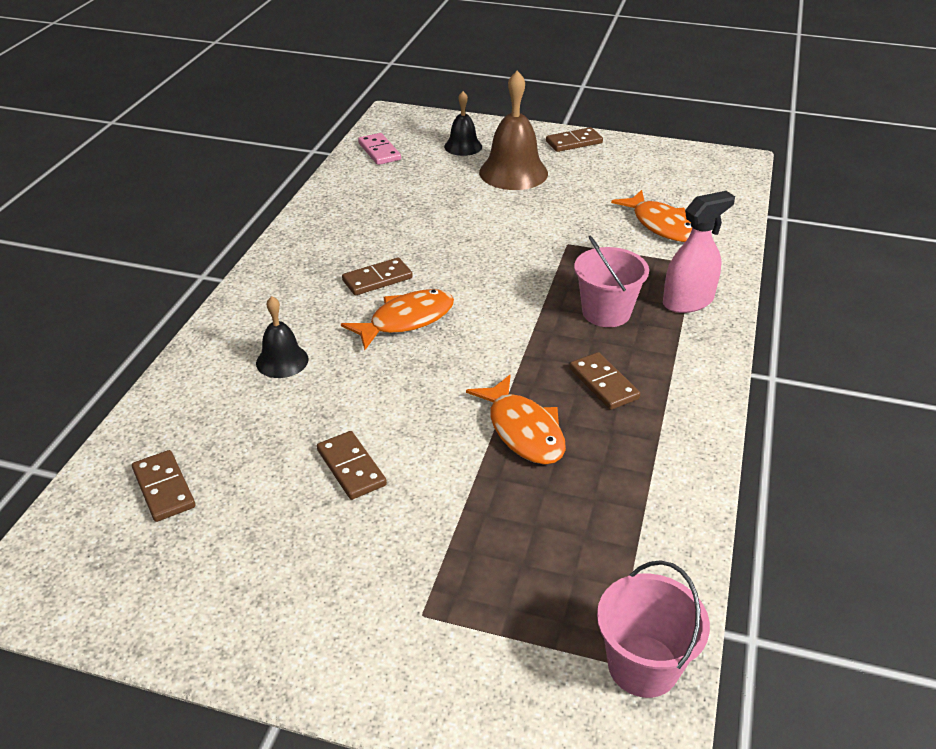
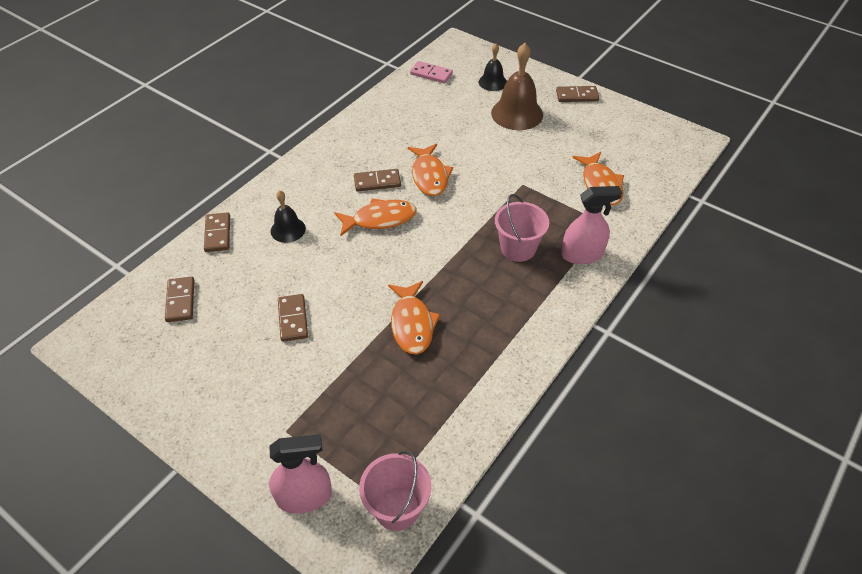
camera: 20 degrees right, 10 degrees up
(379, 151) = (431, 74): pink domino -> pink domino turned 60 degrees counterclockwise
(444, 258) = (429, 176): none -> orange fish
(501, 695) = (304, 496): none -> pink spray bottle
(603, 383) = (484, 304): brown domino -> brown domino (217, 234)

